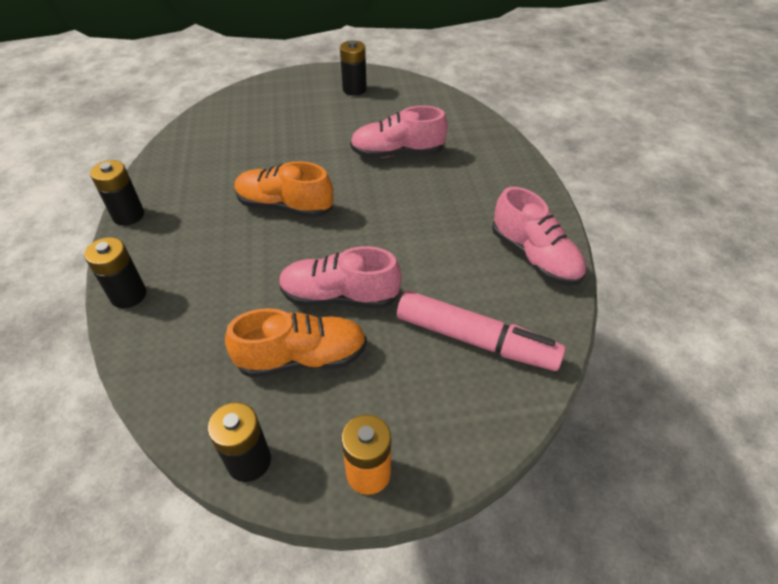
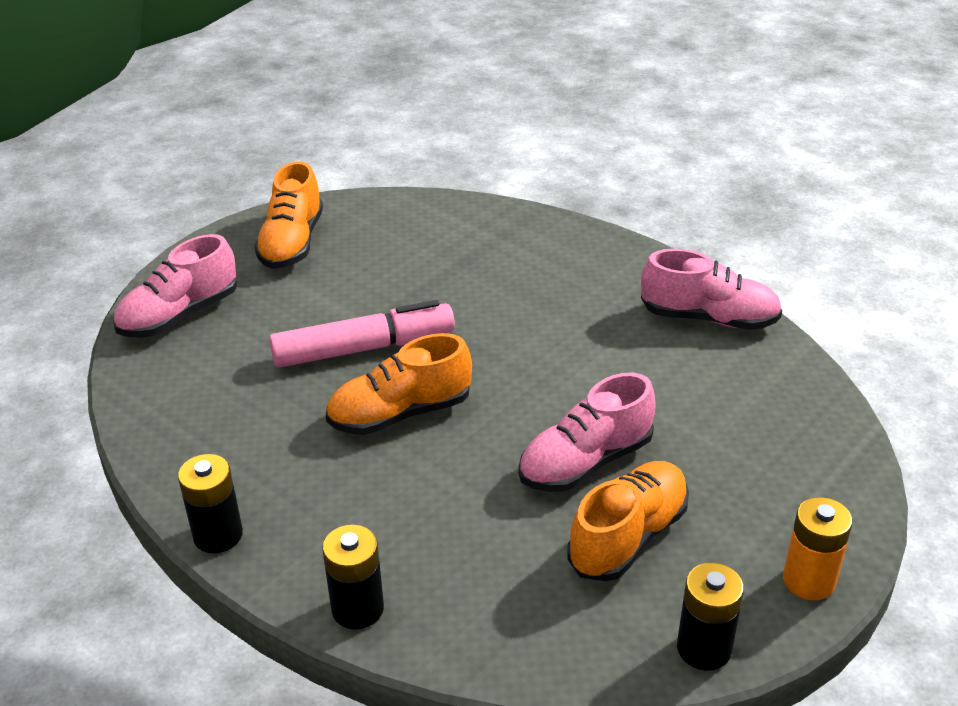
camera: 40 degrees left, 10 degrees down
(354, 89) = (292, 243): black battery -> orange shoe
(397, 153) = (446, 290): pink shoe -> pink shoe (179, 315)
(475, 340) = (752, 420): pink marker -> pink marker (363, 348)

